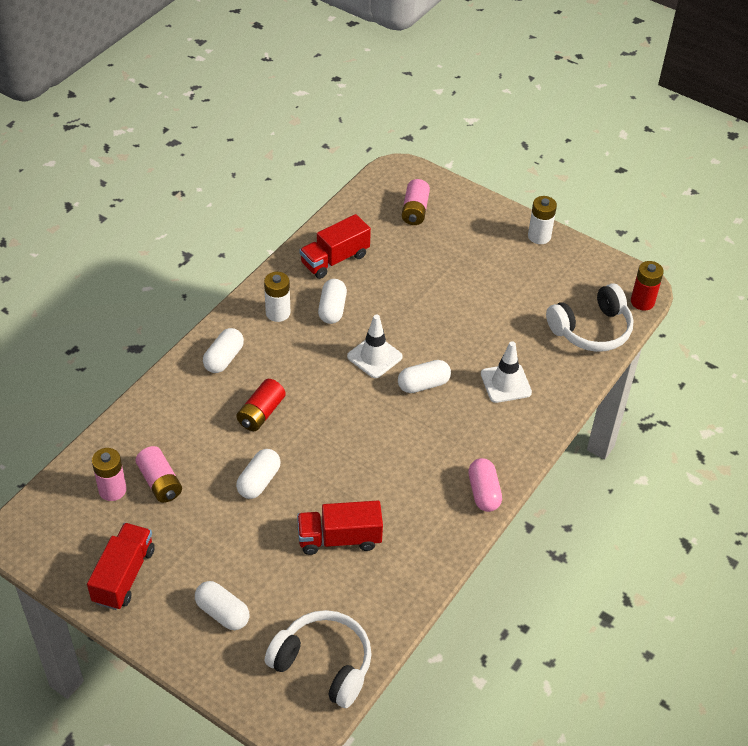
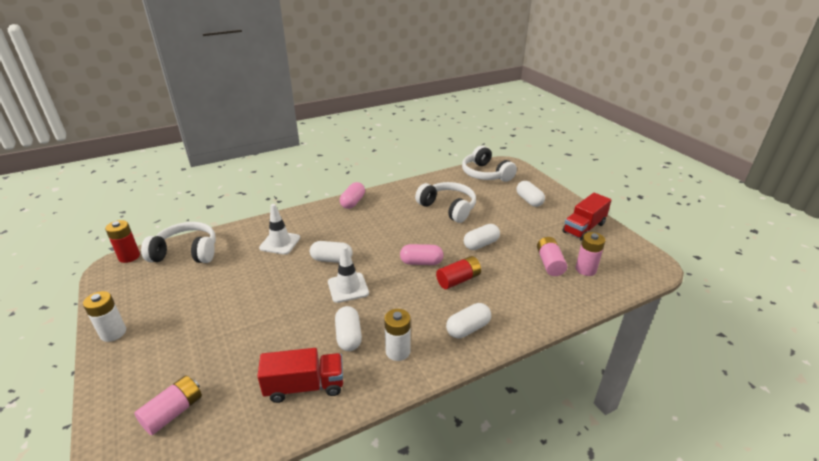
camera: 150 degrees left, 15 degrees down
(317, 421) = (421, 262): none -> pink capsule
(332, 309) = (348, 336): white capsule -> white capsule turned 45 degrees counterclockwise
(339, 538) = (448, 208): red truck -> white headphones

